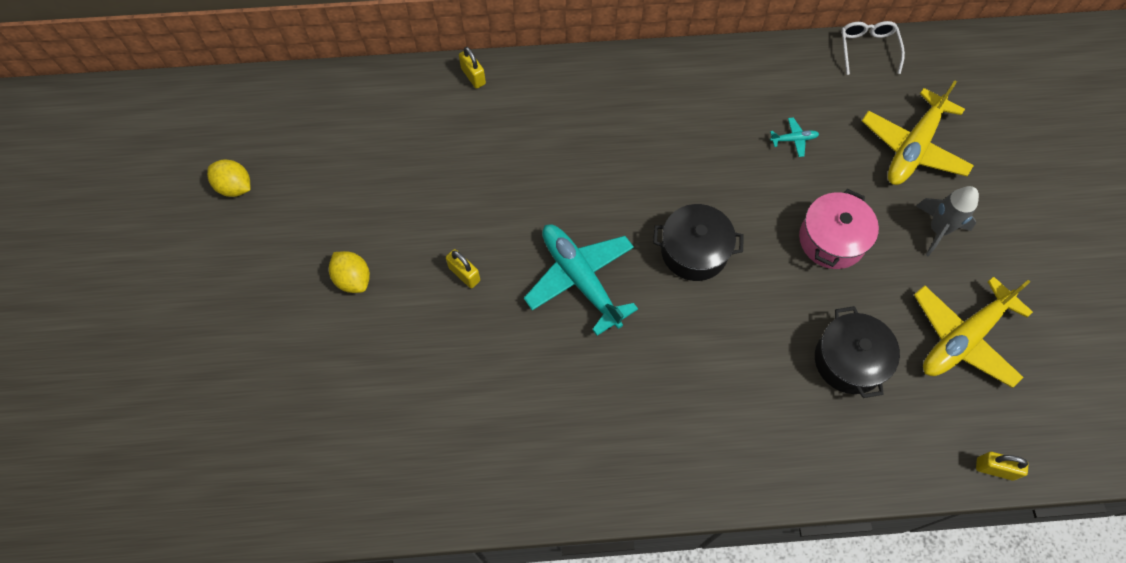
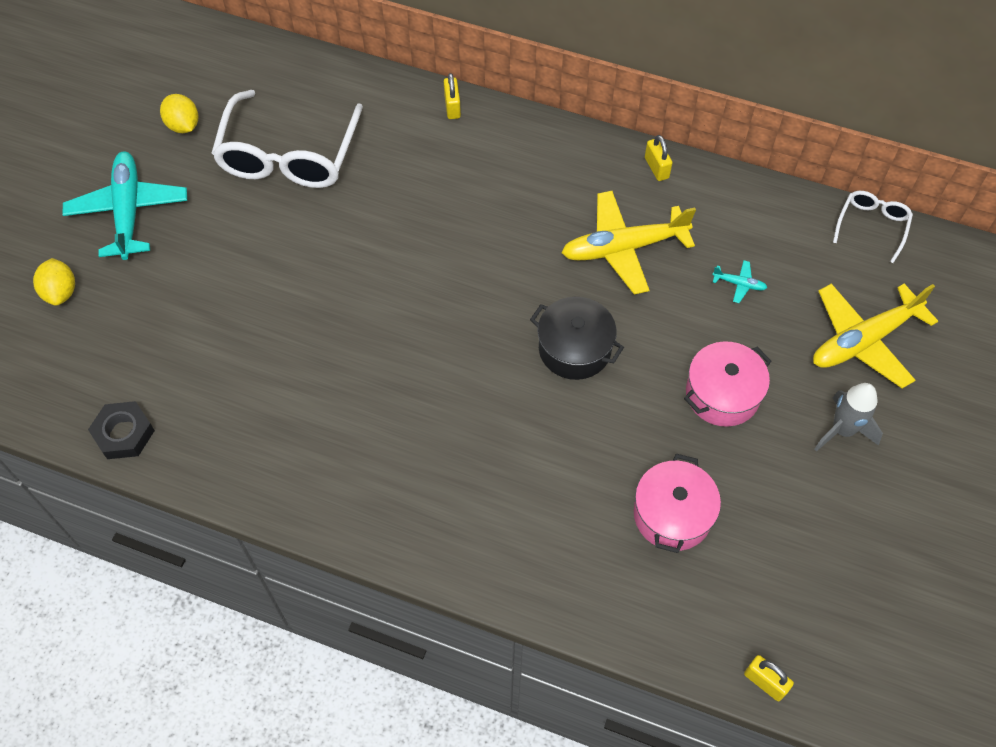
camera: 25 degrees right, 5 degrees down
(341, 504) = (124, 433): none -> black nut
(350, 177) = (288, 155): none -> white glasses
(353, 279) = (241, 246): yellow lemon -> yellow lemon (60, 292)
(464, 274) = (343, 281): yellow padlock -> yellow padlock (656, 168)
(580, 279) = (449, 329): turquoise plane -> turquoise plane (129, 211)
(849, 360) = (672, 514): black pot -> pink pot
(963, 338) = (806, 544): yellow plane -> yellow plane (623, 248)

